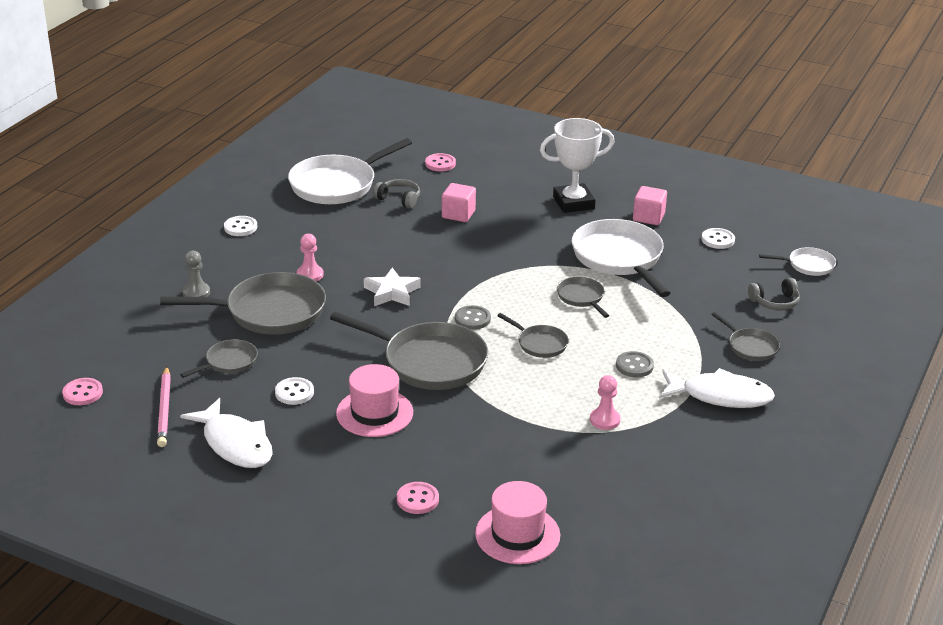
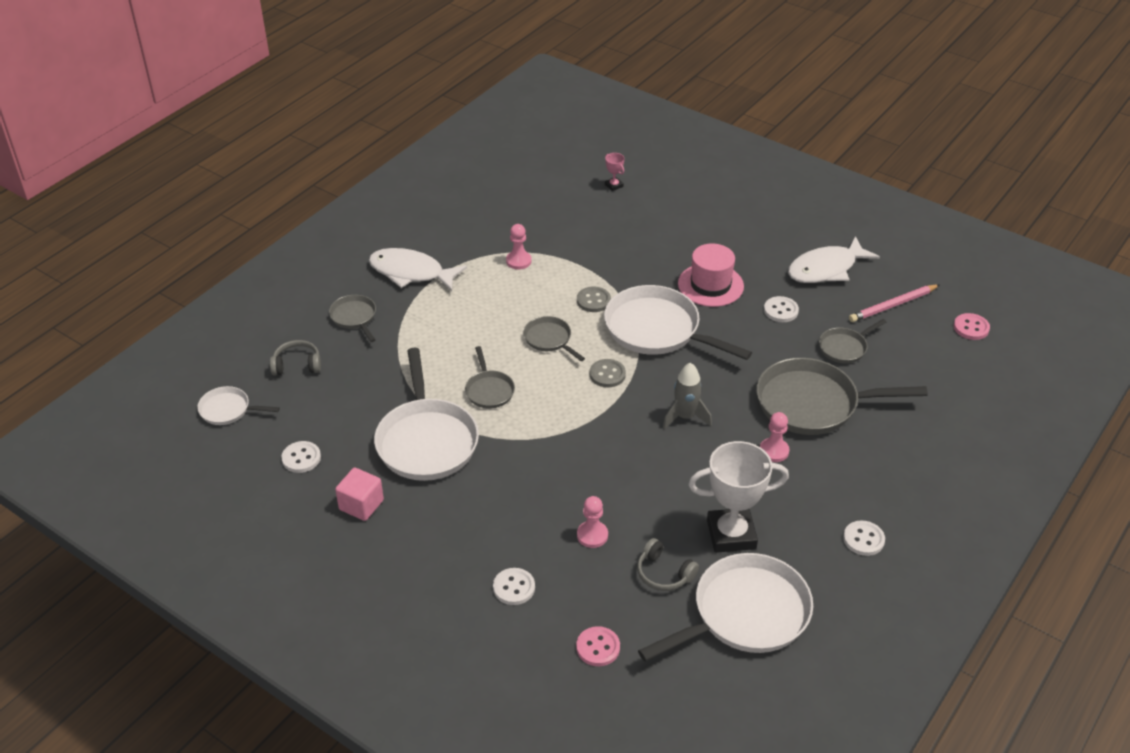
camera: 170 degrees left, 10 degrees up
(164, 409) = (893, 305): pink pencil -> pink pencil turned 120 degrees counterclockwise
(196, 292) = (895, 438): grey pawn -> none
(235, 444) = (826, 269): white fish -> white fish turned 90 degrees counterclockwise
(392, 292) = (685, 417): white star -> grey rocket
(417, 499) = (682, 214): pink button -> none
(429, 362) = (657, 330): grey pan -> white pan
(458, 214) = (592, 535): pink cube -> pink pawn
(509, 185) = (514, 587): none -> white button
(517, 534) = (614, 185): pink hat -> pink trophy
(573, 203) = (442, 542): white trophy -> white trophy (731, 534)
(634, 366) = (471, 308): grey button -> grey button (593, 300)

